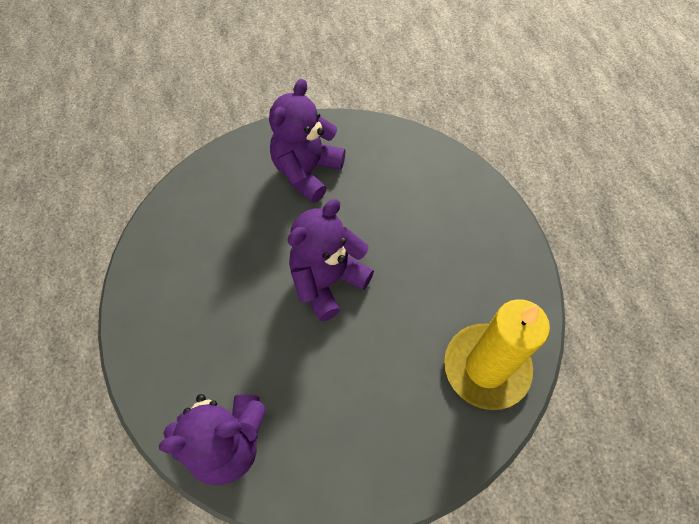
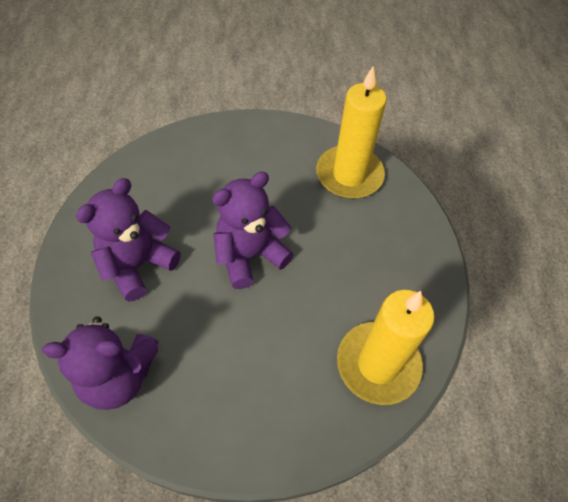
camera: 10 degrees right, 5 degrees down
(307, 171) = (257, 159): purple teddy bear -> purple teddy bear (138, 265)
(408, 169) = (349, 175): none -> yellow candle

